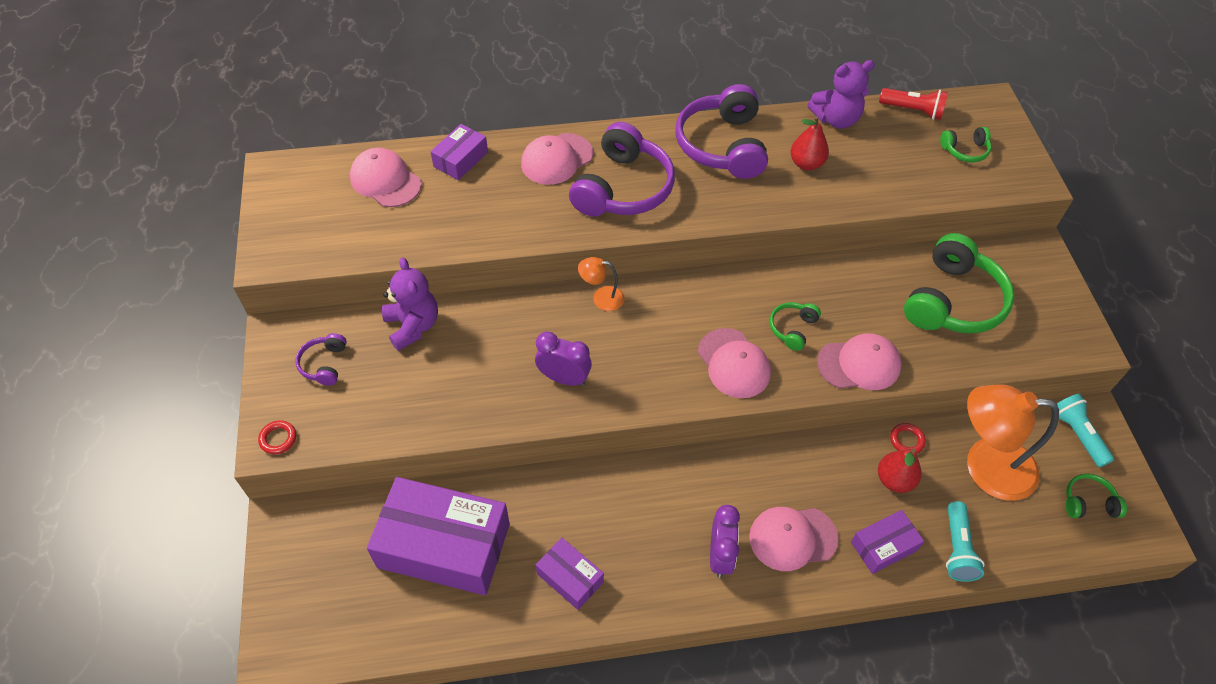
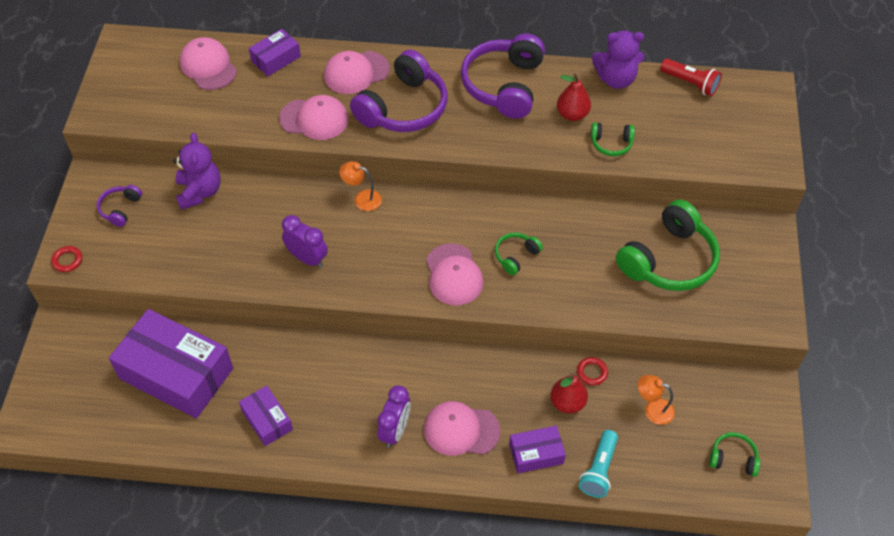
camera: 15 degrees right, 0 degrees up
(859, 364) = (562, 297): pink cap -> pink cap (314, 119)
(965, 150) = (723, 128): green headphones -> green headphones (611, 144)
(985, 467) = (653, 409): orange lamp -> orange lamp, size x0.47
(1077, 434) = (748, 400): turquoise flashlight -> none

